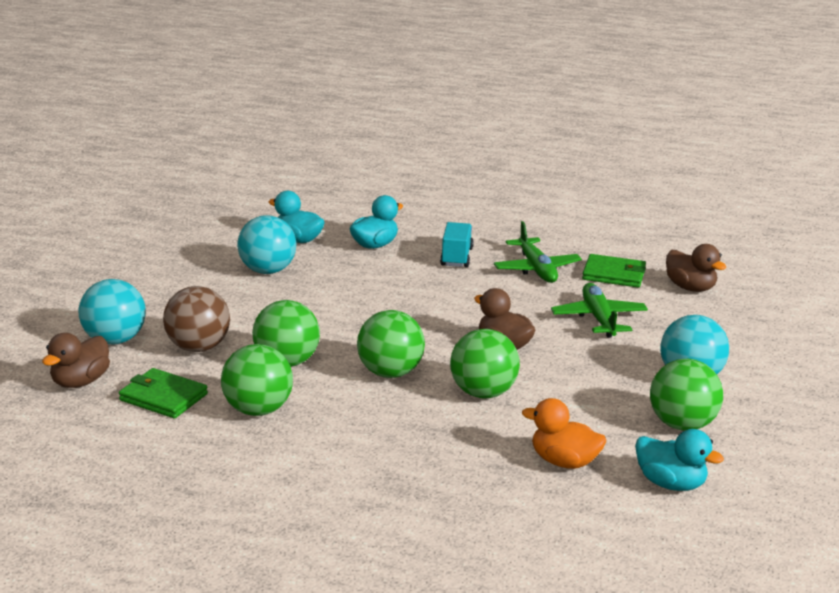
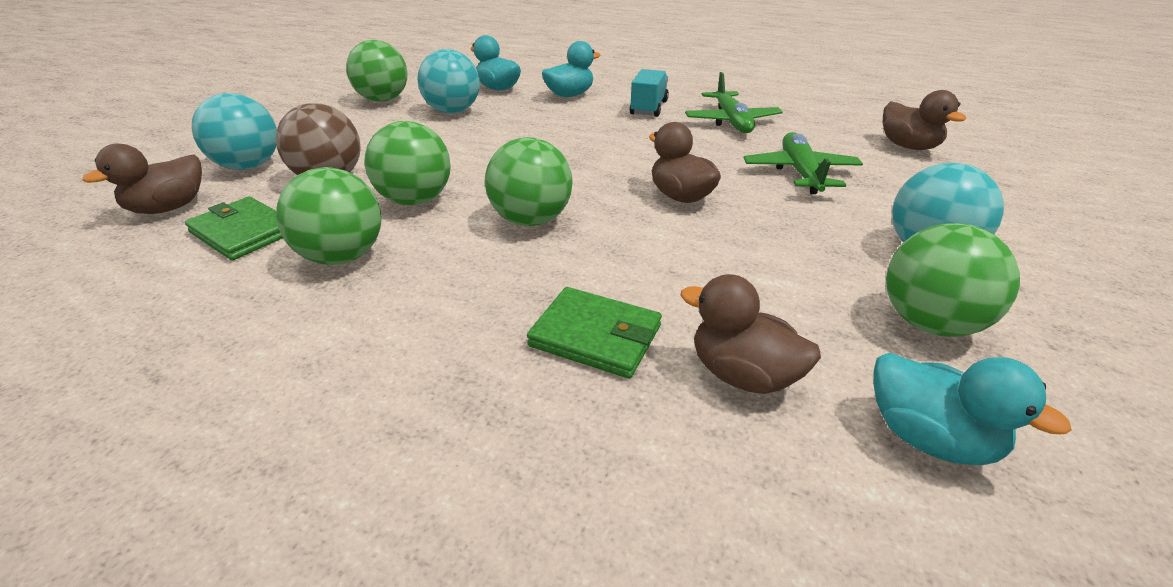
camera: 10 degrees right, 10 degrees up
(483, 393) = (641, 254): green ball -> green ball (383, 100)
(564, 462) = (742, 375): orange duck -> brown duck
(614, 274) = (817, 130): green wallet -> green wallet (596, 336)

